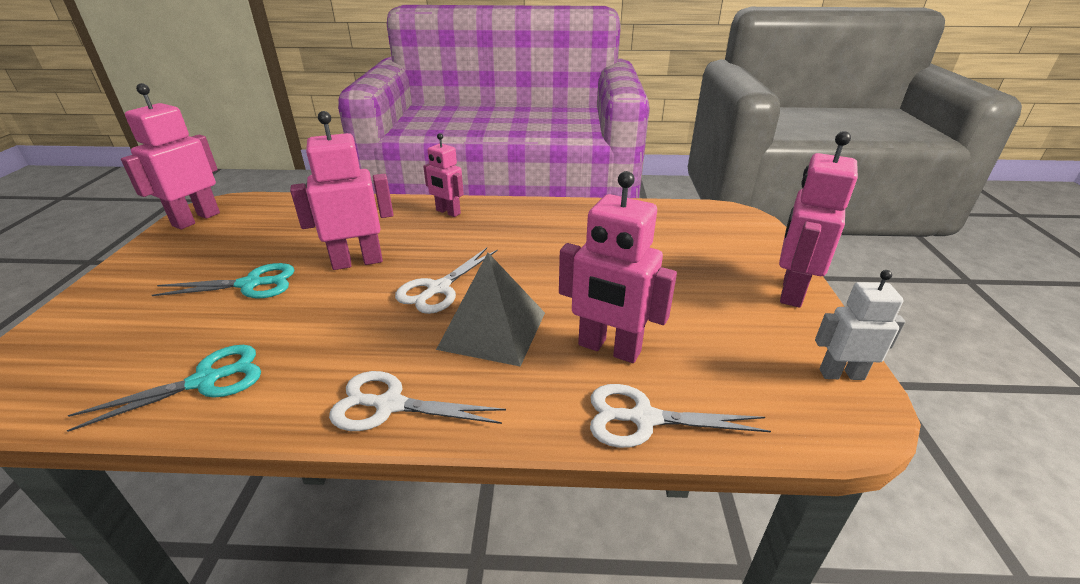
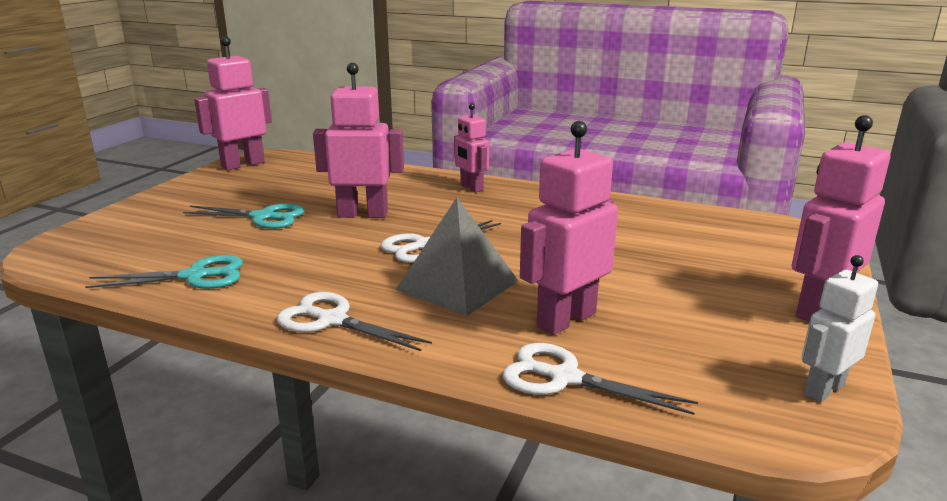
camera: 20 degrees right, 10 degrees down
(609, 349) = (565, 319): pink robot -> pink robot turned 90 degrees clockwise
(841, 374) = (823, 389): white robot -> white robot turned 60 degrees counterclockwise

